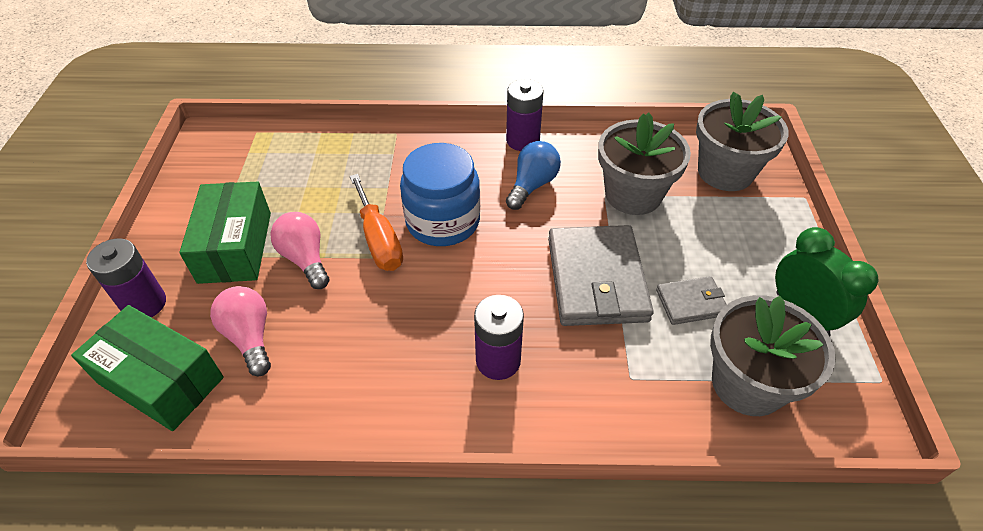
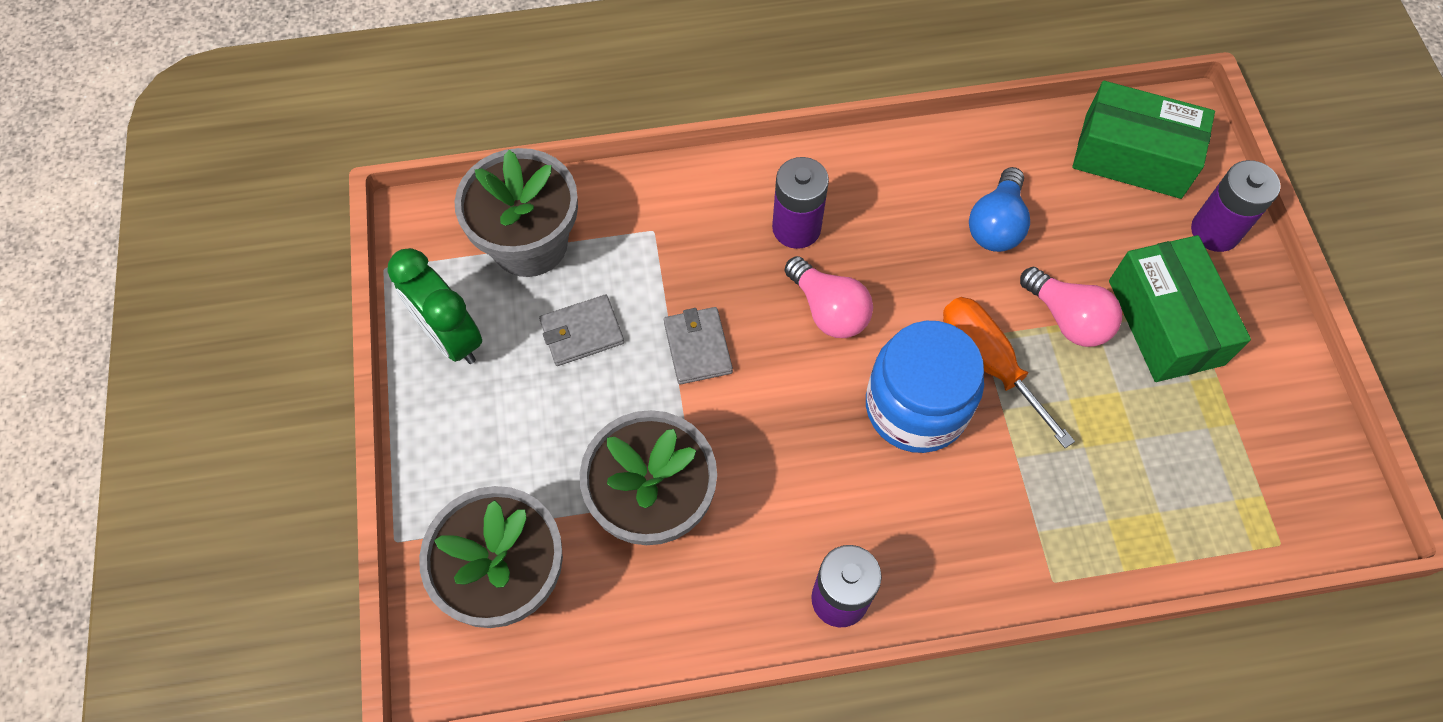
camera: 170 degrees right, 15 degrees up
(250, 337) = (1072, 212): pink light bulb -> pink light bulb (828, 310)
(532, 185) = (806, 497): blue light bulb -> blue light bulb (996, 224)
(596, 279) = (697, 347): grey wallet -> grey wallet, size x0.51

